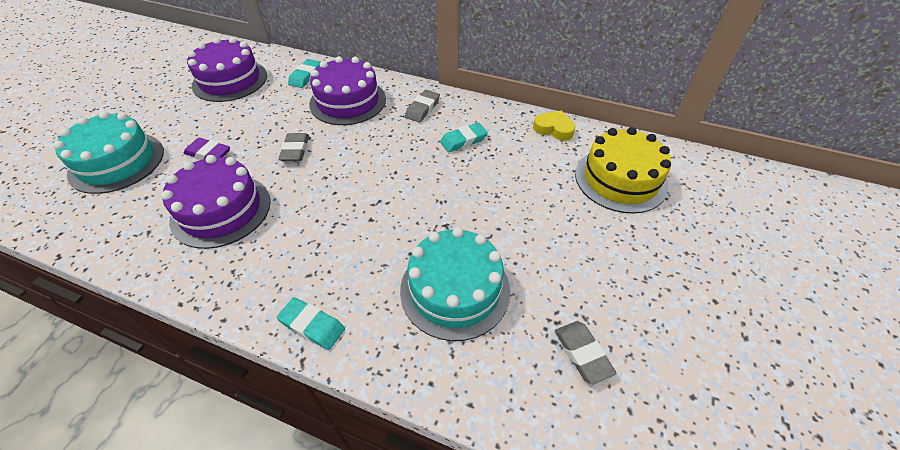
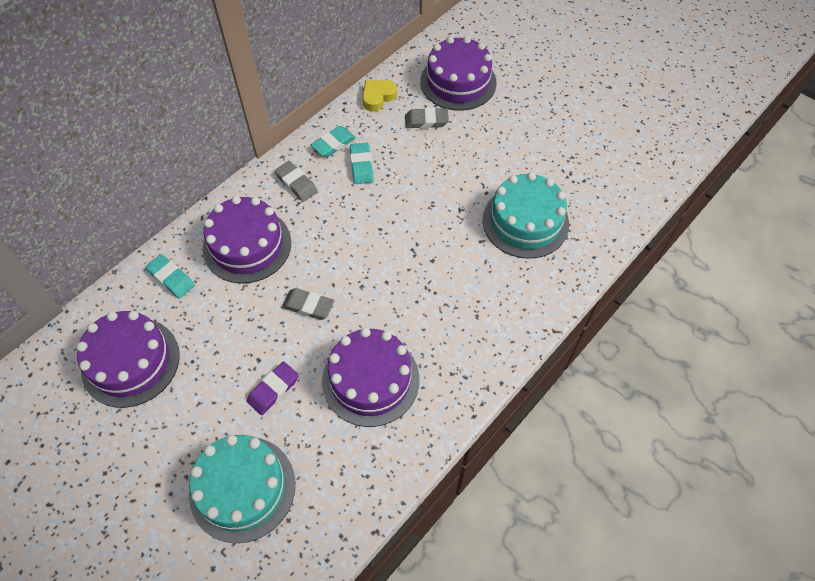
camera: 70 degrees left, 10 degrees up
(312, 325) = (527, 320): turquoise eraser -> turquoise eraser (333, 144)
(582, 353) = (597, 169): grey eraser -> grey eraser (426, 121)
(620, 179) = (458, 82): yellow cake -> purple cake

